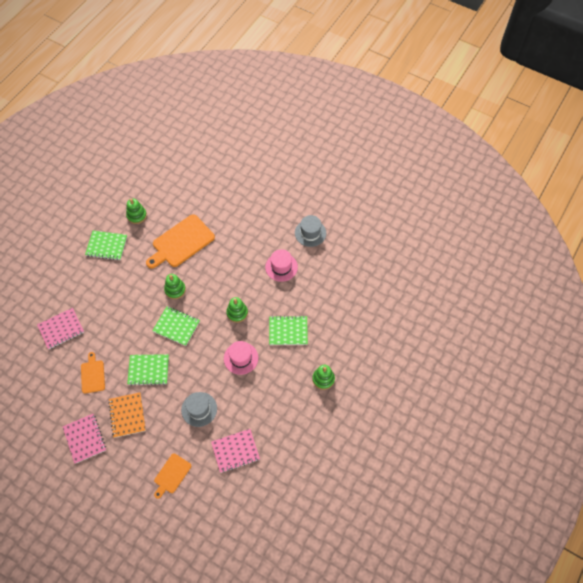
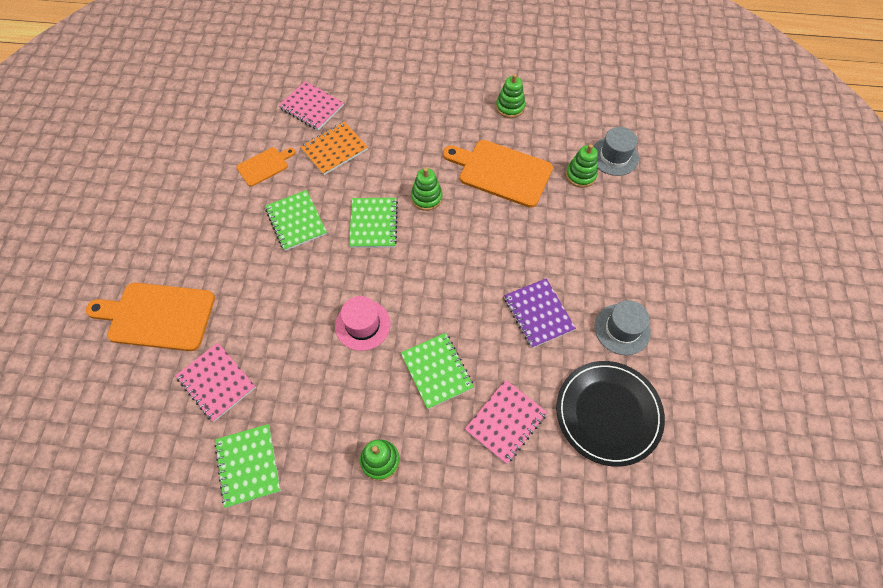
camera: 65 degrees right, 0 degrees up
(85, 438) = (177, 197): pink notebook -> pink notebook (505, 422)
(106, 246) = (447, 97): green notebook -> green notebook (248, 465)
(127, 415) = (224, 227): orange notebook -> orange notebook (334, 149)
(171, 475) = (157, 316): orange cutting board -> orange cutting board, size x1.85
(199, 409) = (263, 306): grey hat -> grey hat (614, 156)
(237, 313) = (431, 288): green stacking toy -> green stacking toy (580, 175)
(281, 267) = (538, 314): pink hat -> purple notebook
(350, 262) = (608, 413): none -> black plate

